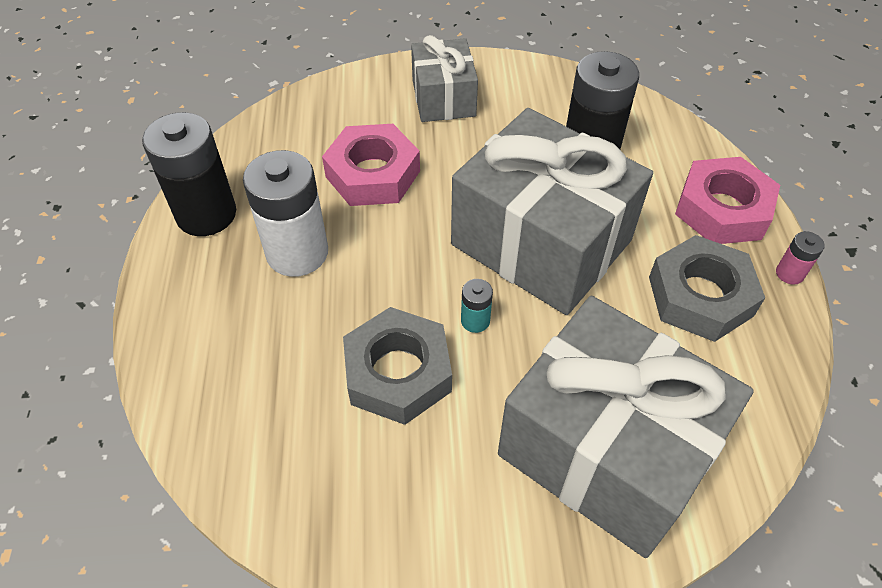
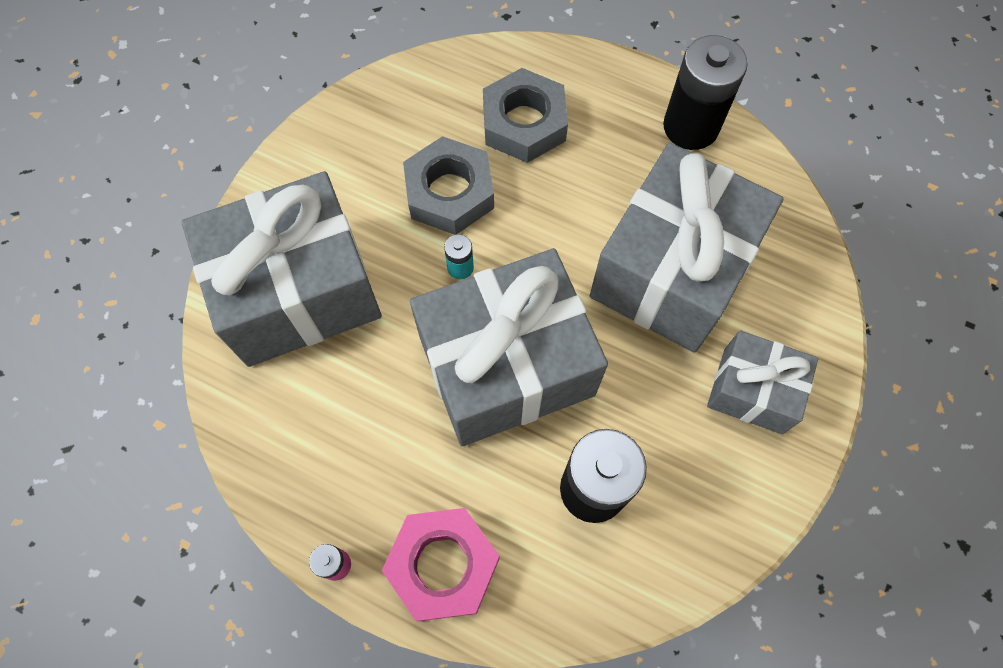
camera: 120 degrees right, 15 degrees up
(297, 252) = (608, 174): white battery -> none
(373, 174) = (671, 271): pink nut -> grey gift
(700, 296) = (368, 461): grey nut -> grey nut (524, 123)

